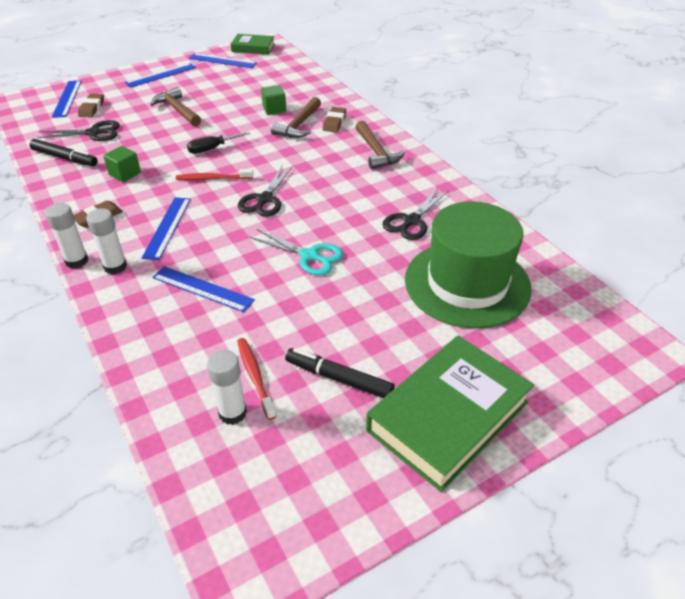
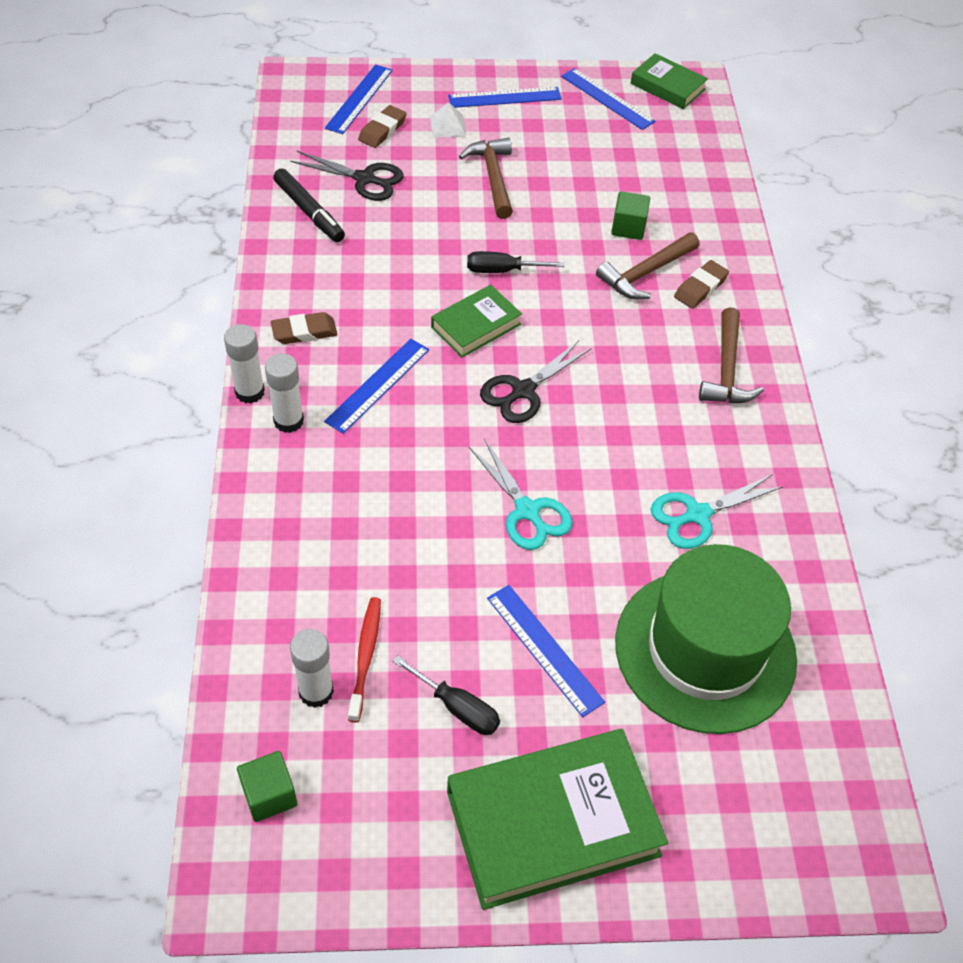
camera: 25 degrees right, 10 degrees up
(125, 174) = (369, 270): green cube -> green cube (269, 795)
(133, 95) = (448, 126): none -> white pyramid
(202, 289) = (371, 501): blue ruler -> blue ruler (544, 649)
(213, 178) = (476, 326): red toothbrush -> green book
(339, 379) = (457, 708): black marker -> black screwdriver
(411, 221) = (697, 515): black scissors -> turquoise scissors

